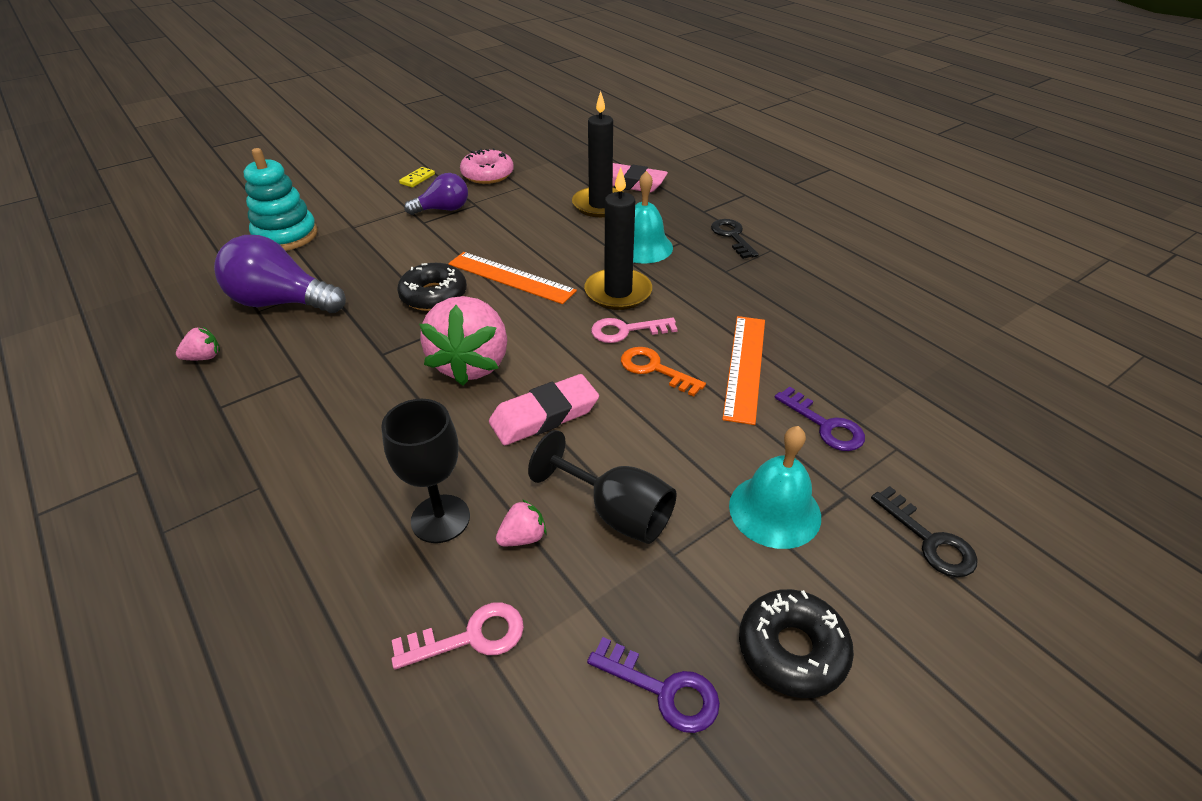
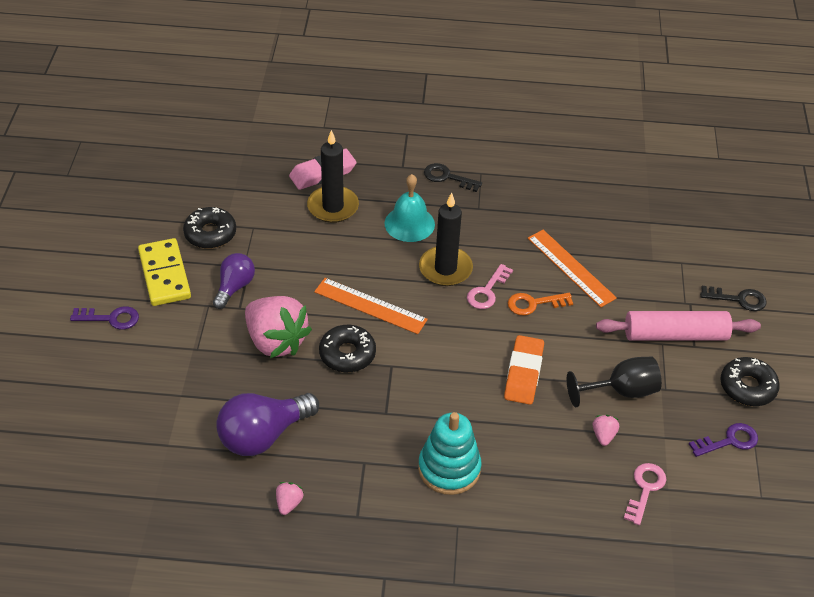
camera: 50 degrees left, 5 degrees up
(286, 235) = (162, 392): turquoise stacking toy -> turquoise stacking toy (449, 468)
(417, 179) = (164, 275): yellow domino -> yellow domino, size x2.26
(440, 519) = (560, 460): black goblet -> none
(471, 364) = (443, 377): pink strawberry -> pink strawberry (276, 341)
(487, 174) = (210, 234): pink donut -> black donut
(511, 277) = (370, 306): orange ruler -> orange ruler turned 45 degrees clockwise
(544, 415) = (523, 373): pink eraser -> orange eraser
(774, 510) = (675, 335): turquoise bell -> pink rolling pin
(825, 425) = (643, 274): purple key -> purple key (111, 318)

